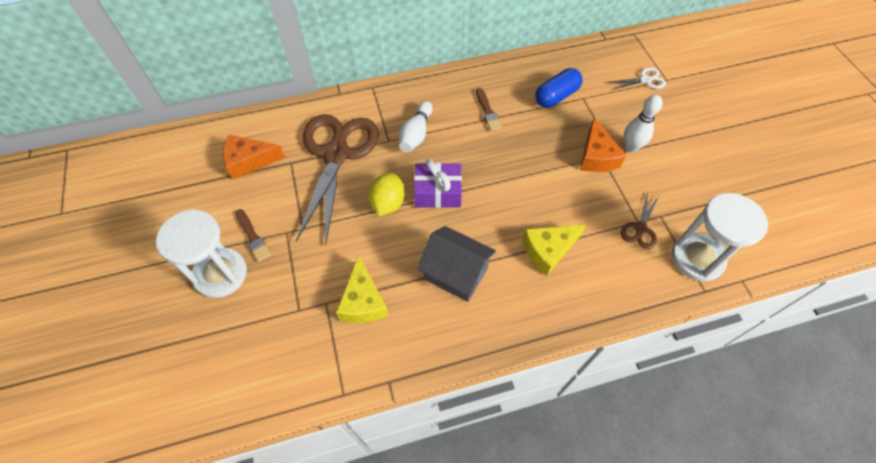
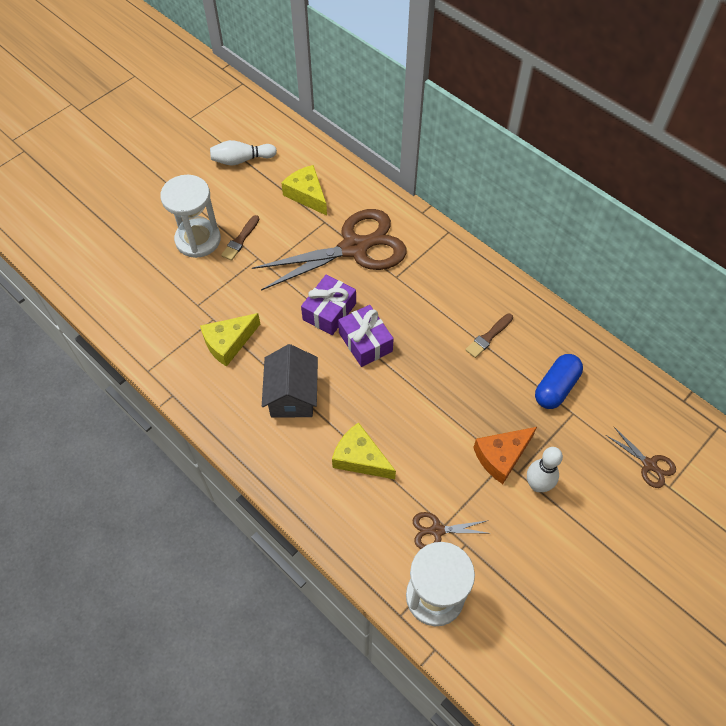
camera: 60 degrees right, 0 degrees up
(249, 161) = (307, 195): orange cheese -> yellow cheese
(388, 203) = (329, 311): yellow lemon -> purple gift
(416, 134) = (418, 293): white bowling pin -> white bowling pin (241, 160)
(556, 96) = (555, 387): blue capsule -> blue capsule turned 75 degrees counterclockwise
(645, 80) = (649, 464): white scissors -> brown scissors

